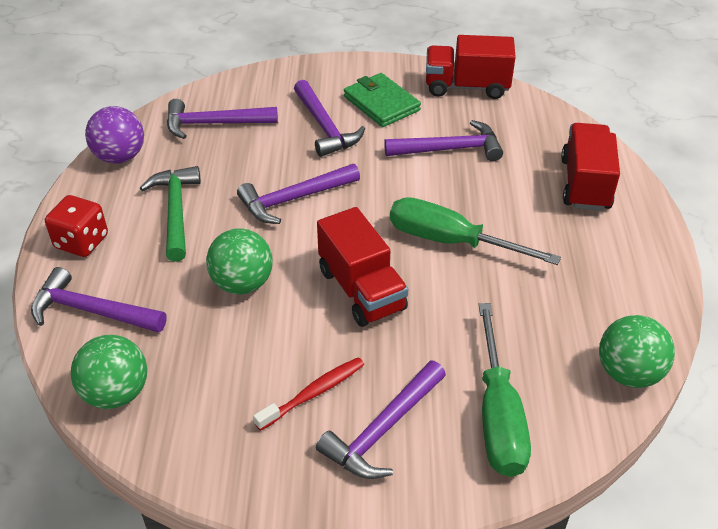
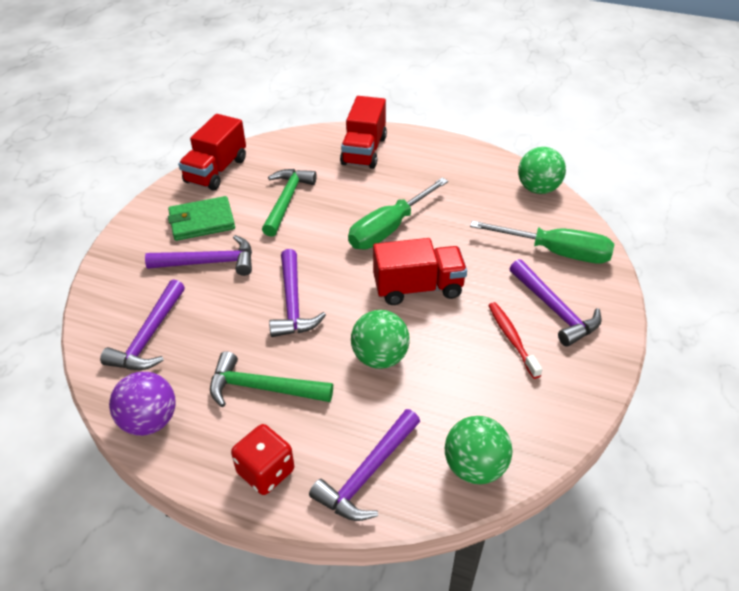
camera: 70 degrees left, 0 degrees up
(449, 149) = (287, 201): purple hammer -> green hammer
(585, 184) = (364, 151): red truck -> red truck turned 105 degrees counterclockwise

